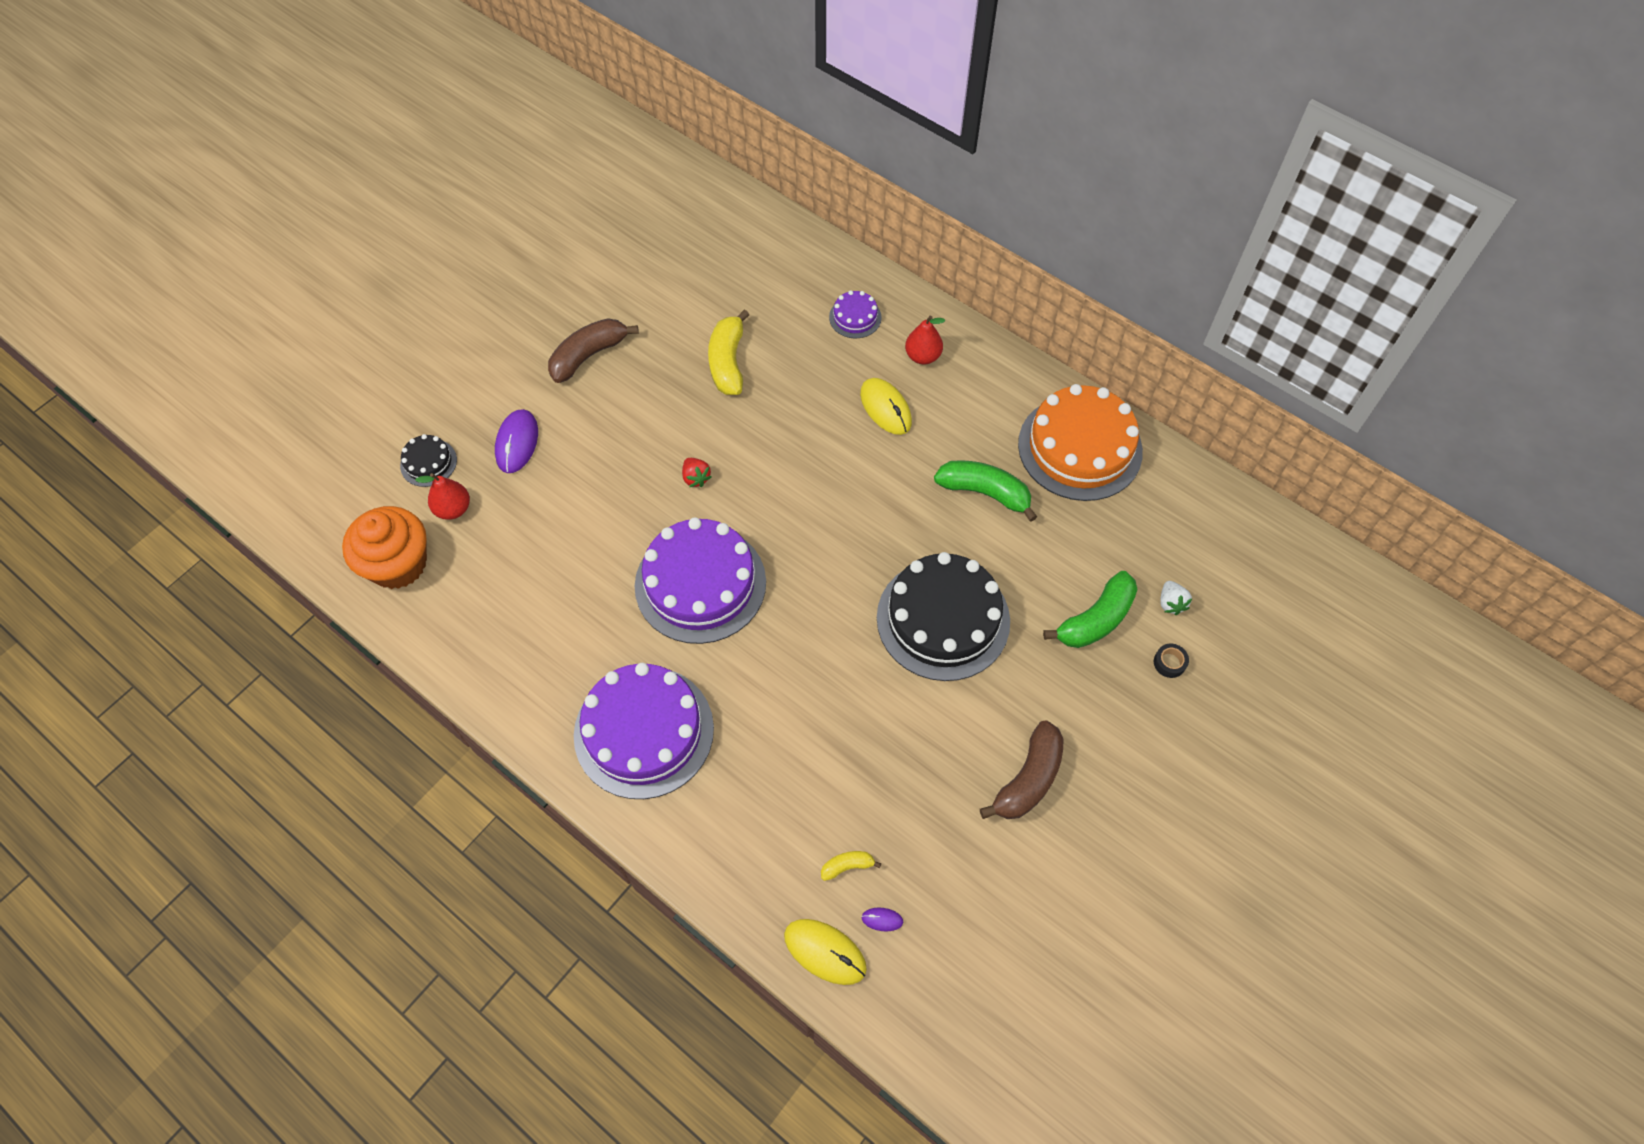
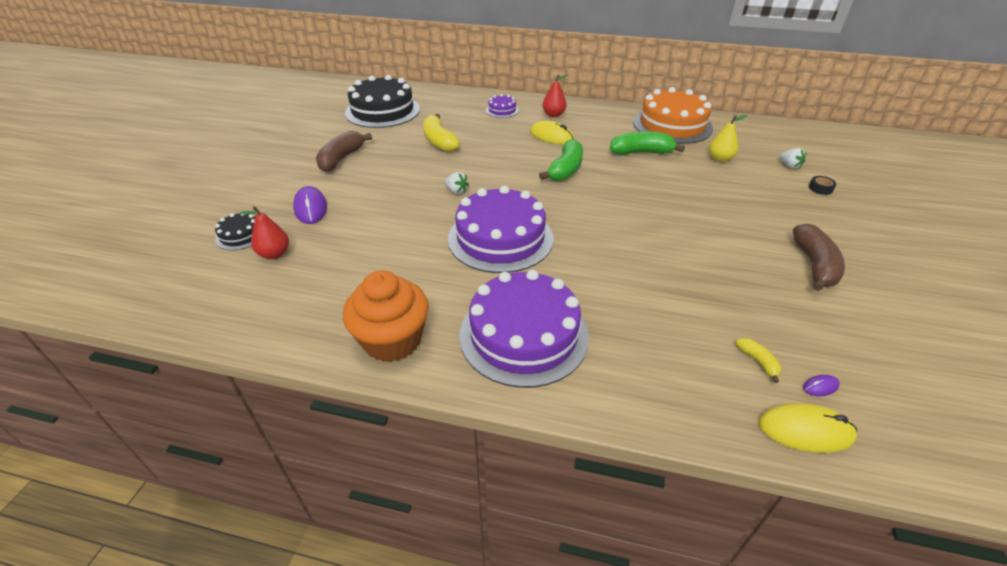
camera: 25 degrees left, 20 degrees down
(398, 564) = (237, 299): orange cupcake -> orange cupcake (392, 340)
(696, 478) = (456, 191): red strawberry -> white strawberry
(847, 866) = (758, 361): yellow banana -> yellow banana turned 105 degrees clockwise
(943, 619) = (675, 208): black cake -> black cake (382, 111)
(1084, 550) = (720, 159): none -> yellow pear
(1096, 619) = (760, 183): green banana -> green banana (565, 169)

